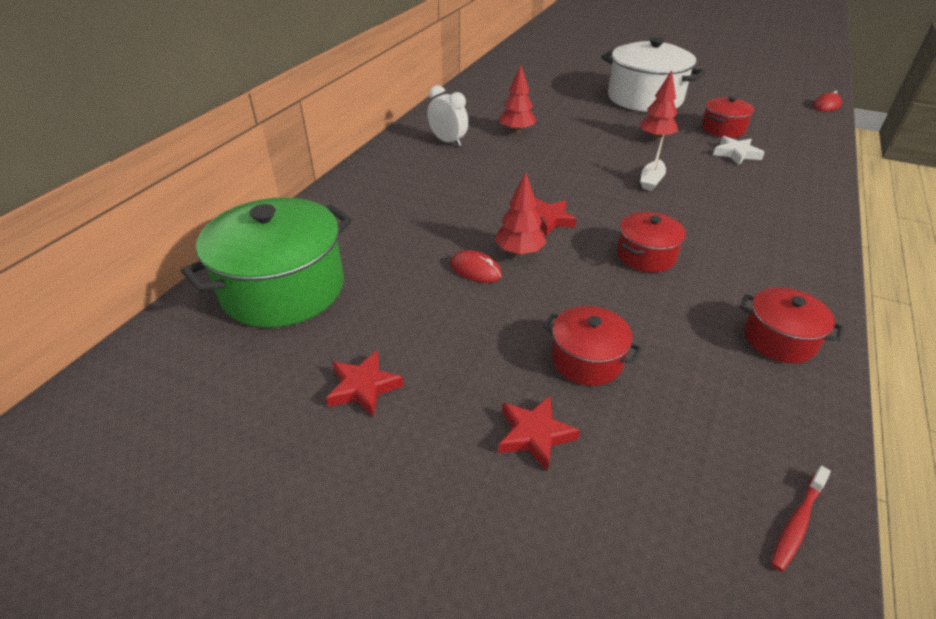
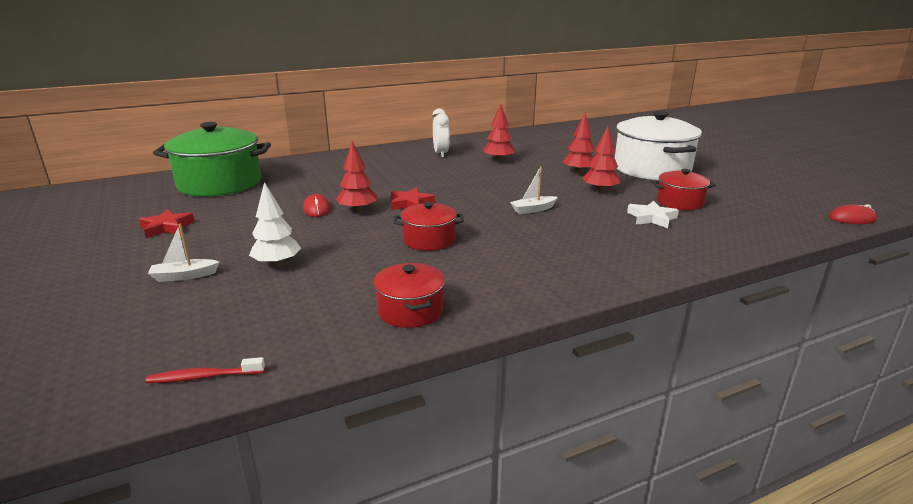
camera: 40 degrees right, 15 degrees down
(534, 435) = (184, 276): red star -> white boat
(586, 360) = (277, 264): red pot -> white tree
(604, 122) = (578, 172): none -> red tree

